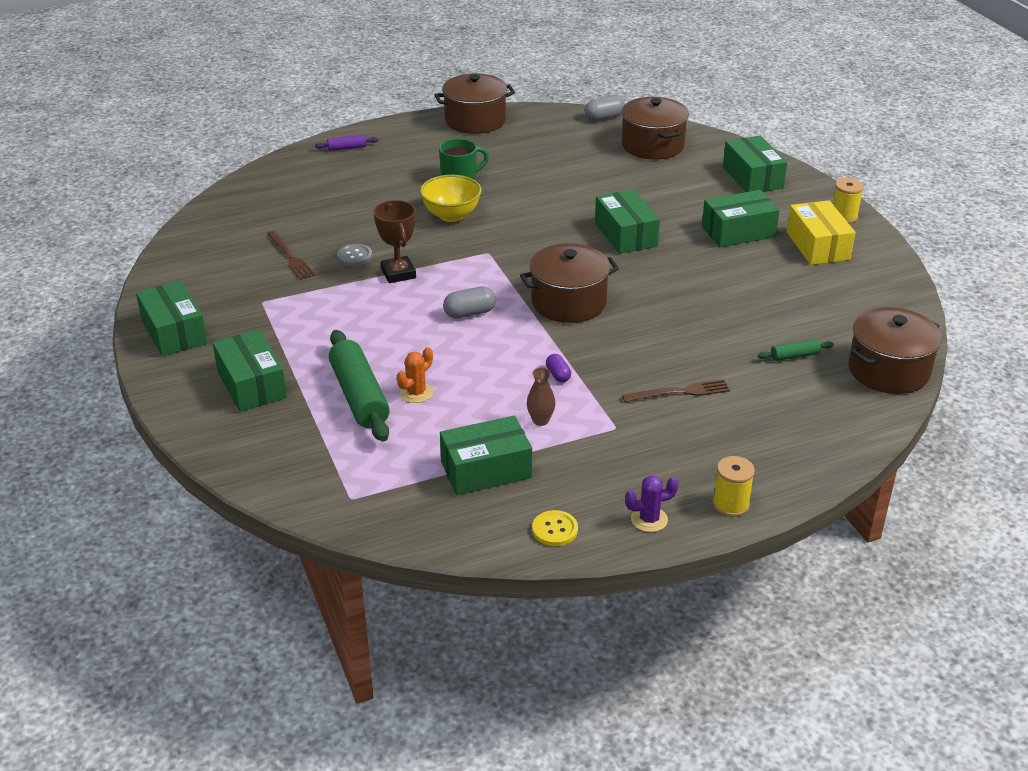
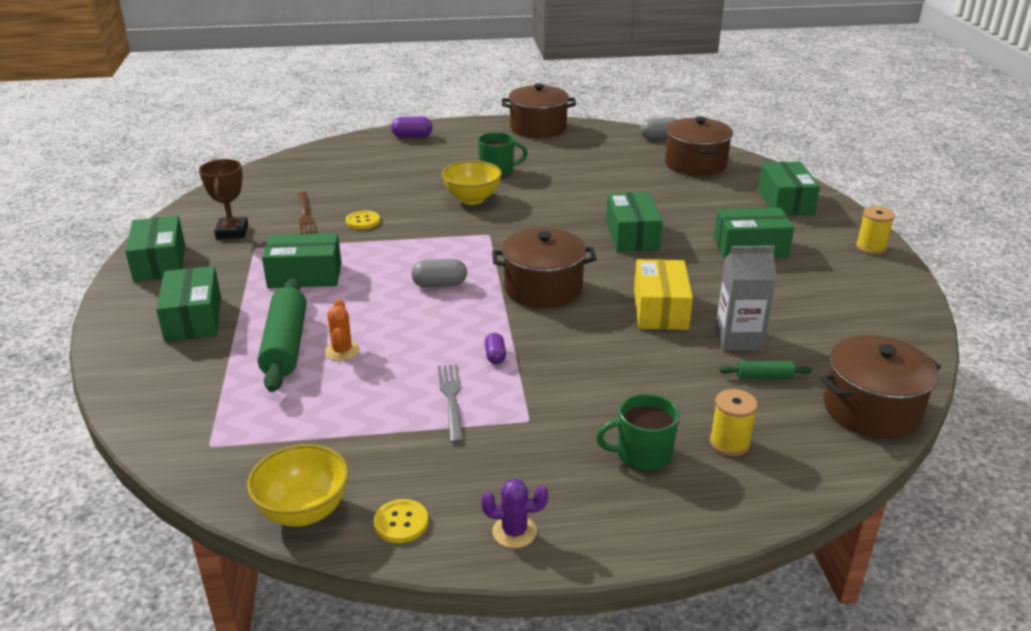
camera: 15 degrees right, 5 degrees down
(347, 148) = (412, 136): purple rolling pin -> purple capsule
(354, 256) = (363, 221): grey button -> yellow button
(398, 273) = (393, 241): brown trophy -> brown trophy (232, 232)
(416, 393) = (342, 351): orange cactus -> orange cactus turned 60 degrees counterclockwise
(469, 536) = (304, 511): none -> yellow bowl
(486, 470) = (365, 441): green box -> green box (305, 275)
(540, 420) = (451, 399): brown vase -> grey fork
(680, 392) = (617, 394): brown fork -> none
(722, 440) = (642, 455): none -> green mug
(730, 504) = (619, 532): yellow spool -> yellow spool (729, 443)
(761, 325) = (738, 339): none -> grey carton
(818, 246) = (832, 271): yellow box -> yellow box (660, 309)

